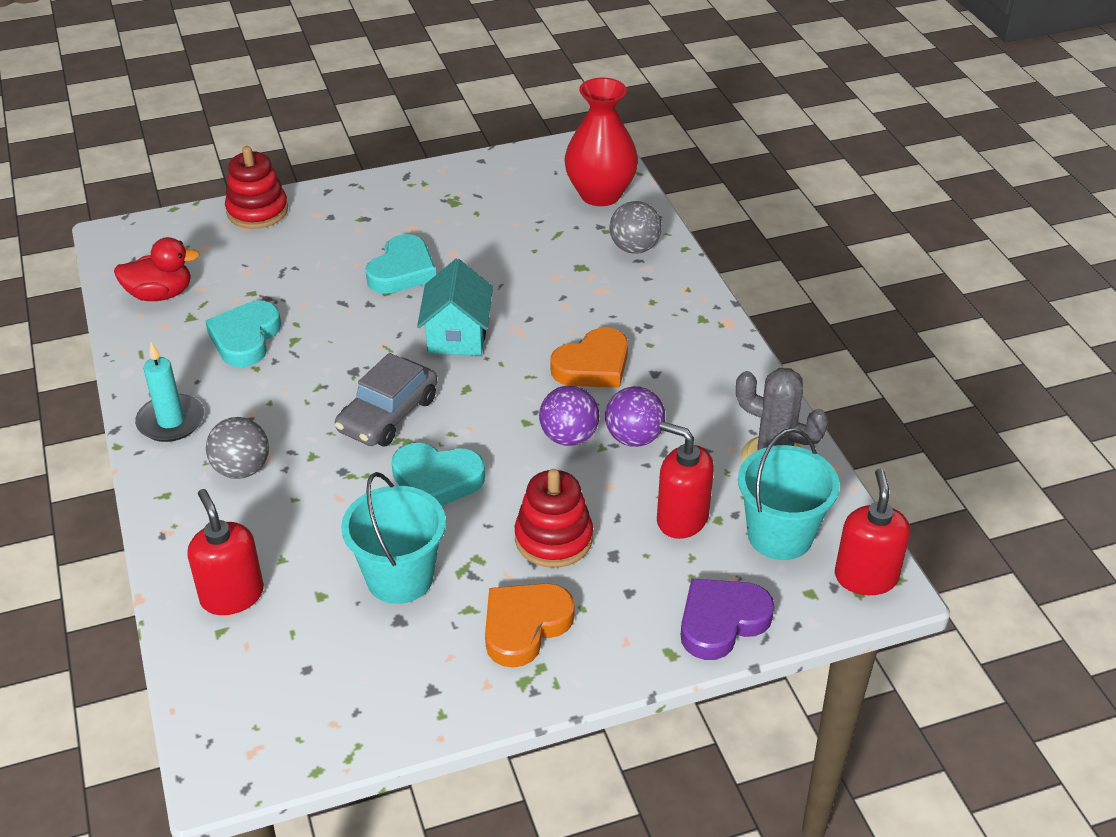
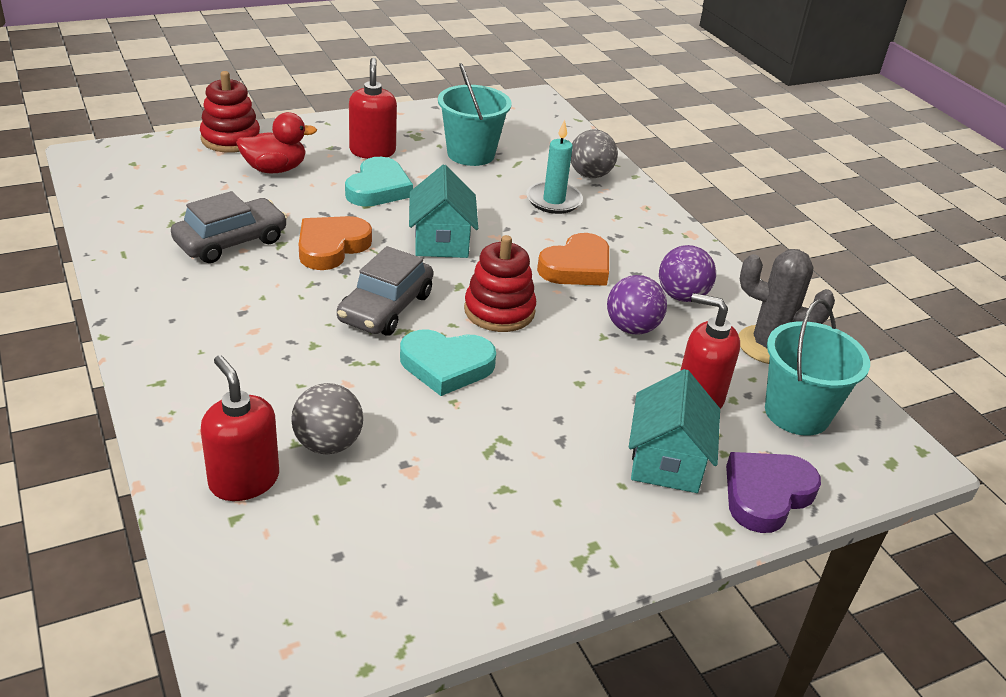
camera: 10 degrees left, 5 degrees down
(160, 294) = (140, 204): red duck -> red duck (275, 169)
(171, 421) = (160, 313): turquoise candle -> turquoise candle (554, 200)
(242, 469) = (241, 357): grey ball -> grey ball (328, 444)
(245, 338) = (231, 241): turquoise heart -> grey car
(399, 577) = (425, 459): turquoise bucket -> turquoise bucket (471, 154)
(524, 626) = (567, 504): orange heart -> orange heart (331, 247)
(553, 538) = (576, 419): red stacking toy -> red stacking toy (499, 311)
(569, 437) = (569, 327): purple ball -> purple ball (681, 296)
(600, 194) = (548, 134): red vase -> none
(632, 585) = (666, 461): none -> turquoise house
(865, 577) = (891, 449): red soap dispenser -> red soap dispenser (372, 151)

